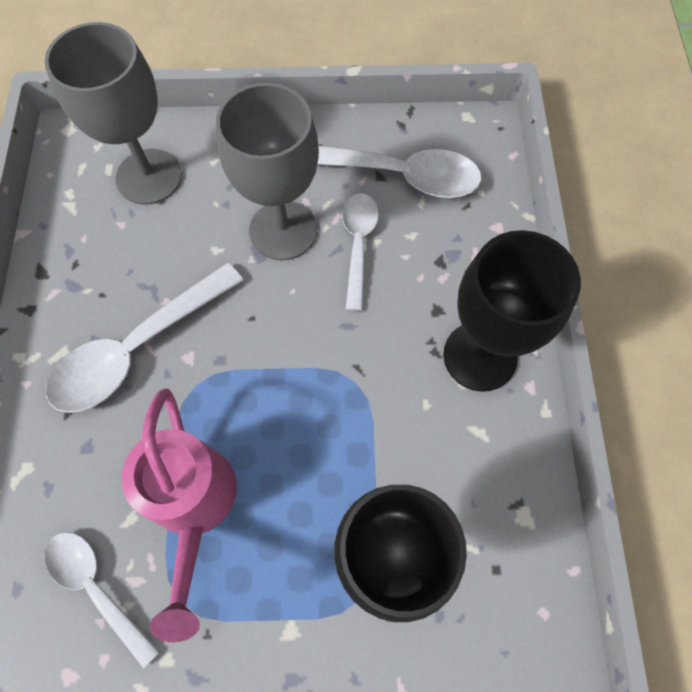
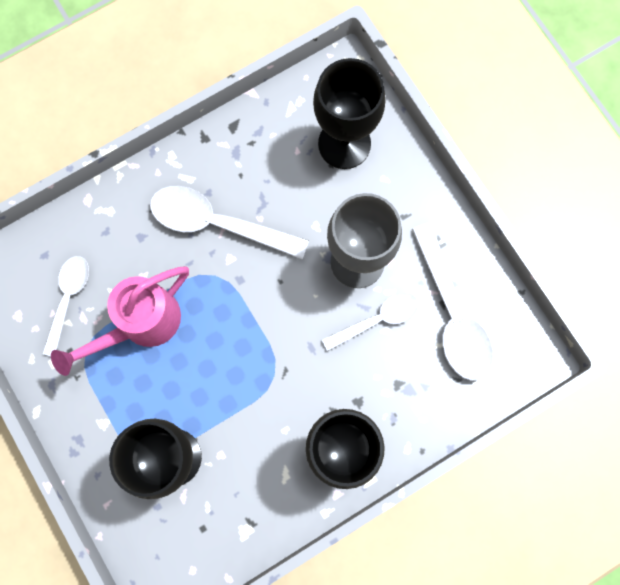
camera: 60 degrees right, 10 degrees up
(149, 177) = (344, 144): grey goblet -> black goblet

